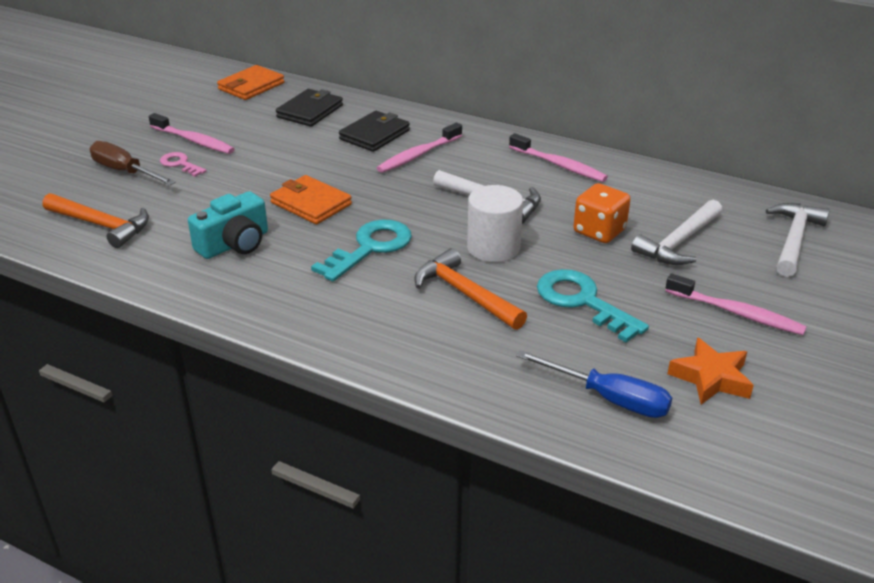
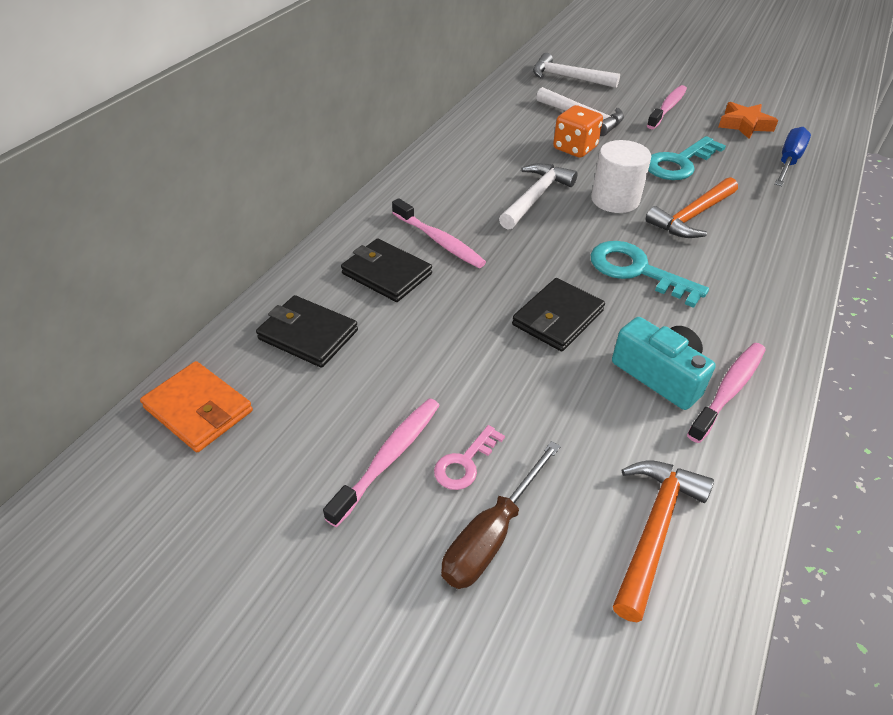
camera: 90 degrees left, 10 degrees up
(311, 203) = (557, 318): orange wallet -> black wallet
(559, 165) = (461, 159): pink toothbrush -> pink toothbrush (728, 390)

